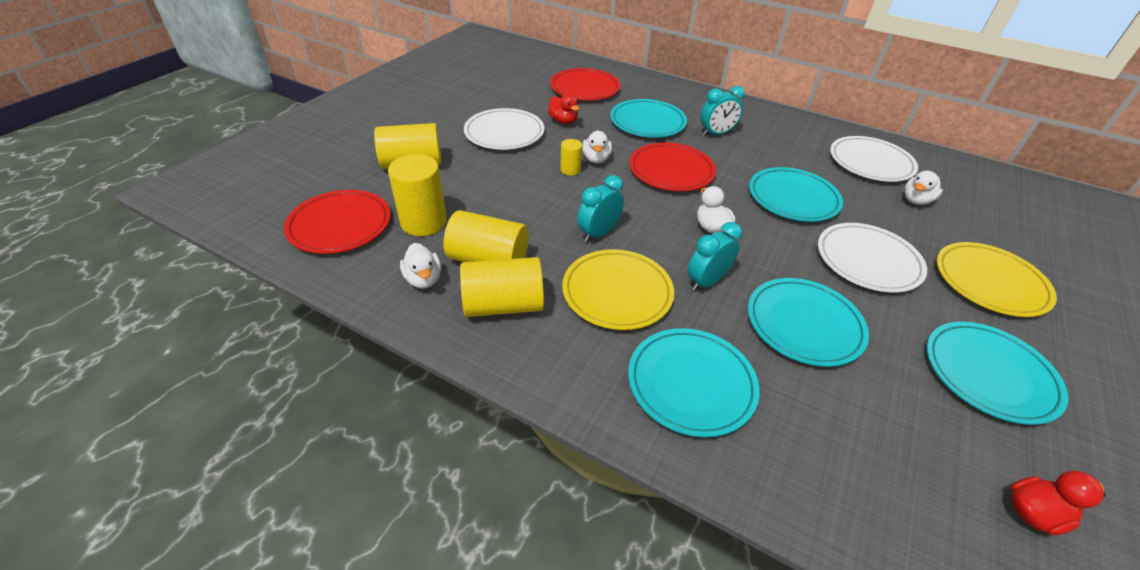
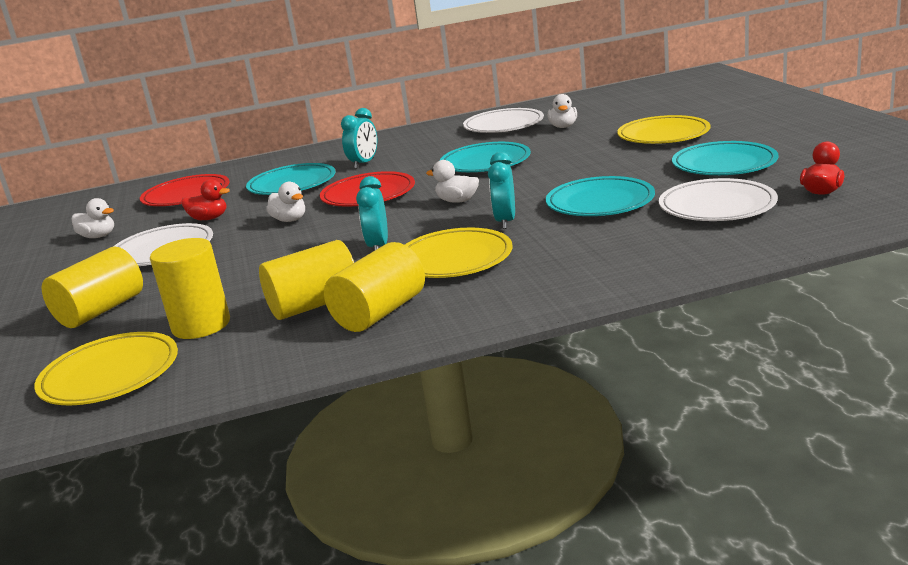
camera: 40 degrees left, 20 degrees down
(340, 225) = (110, 375): red plate -> yellow plate
(424, 279) = (278, 344): white duck -> white duck (98, 236)
(570, 170) = (279, 235): yellow cylinder -> none
(691, 384) = (584, 259): turquoise plate -> none
(868, 261) = (584, 162): white plate -> white plate (717, 206)

